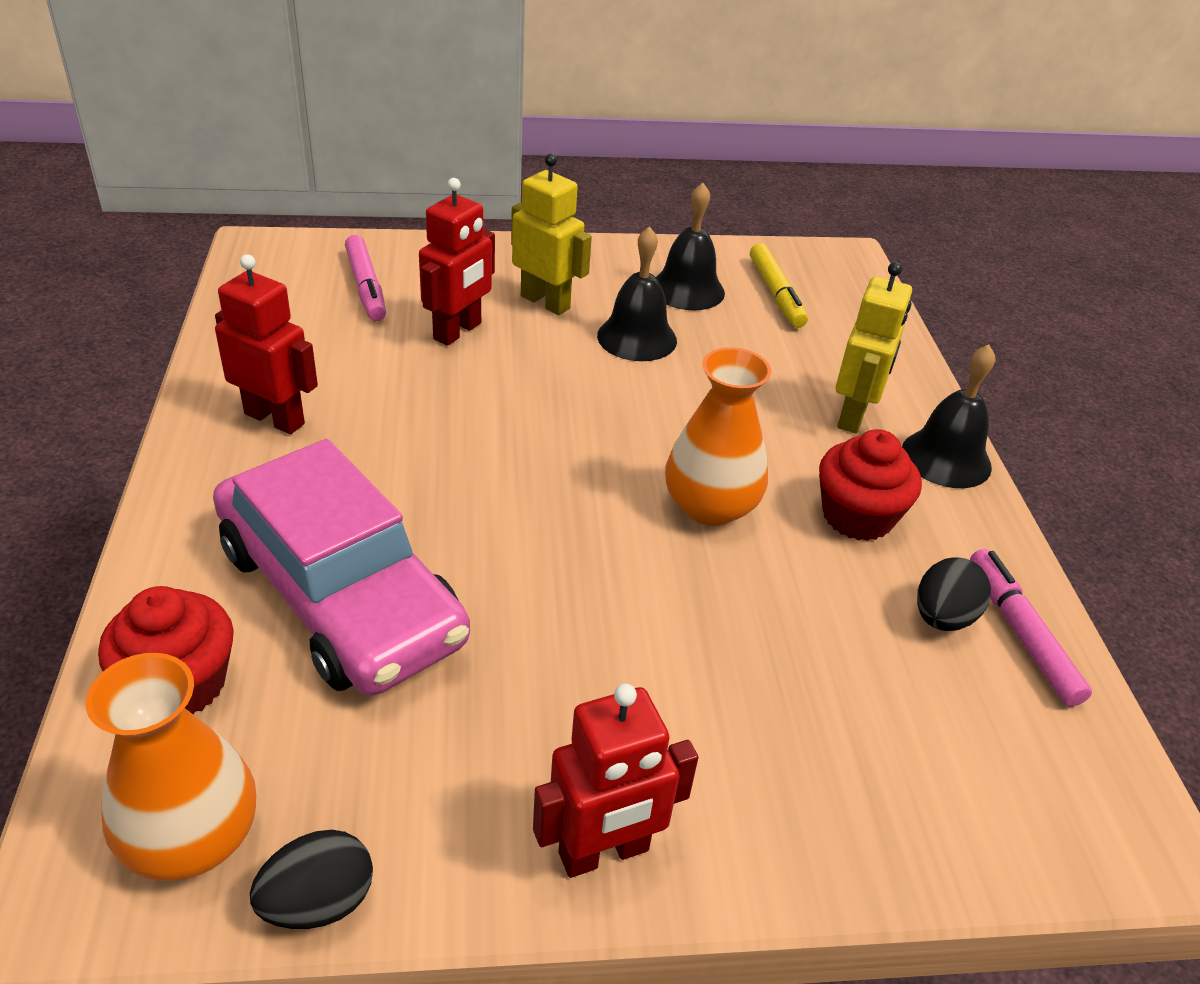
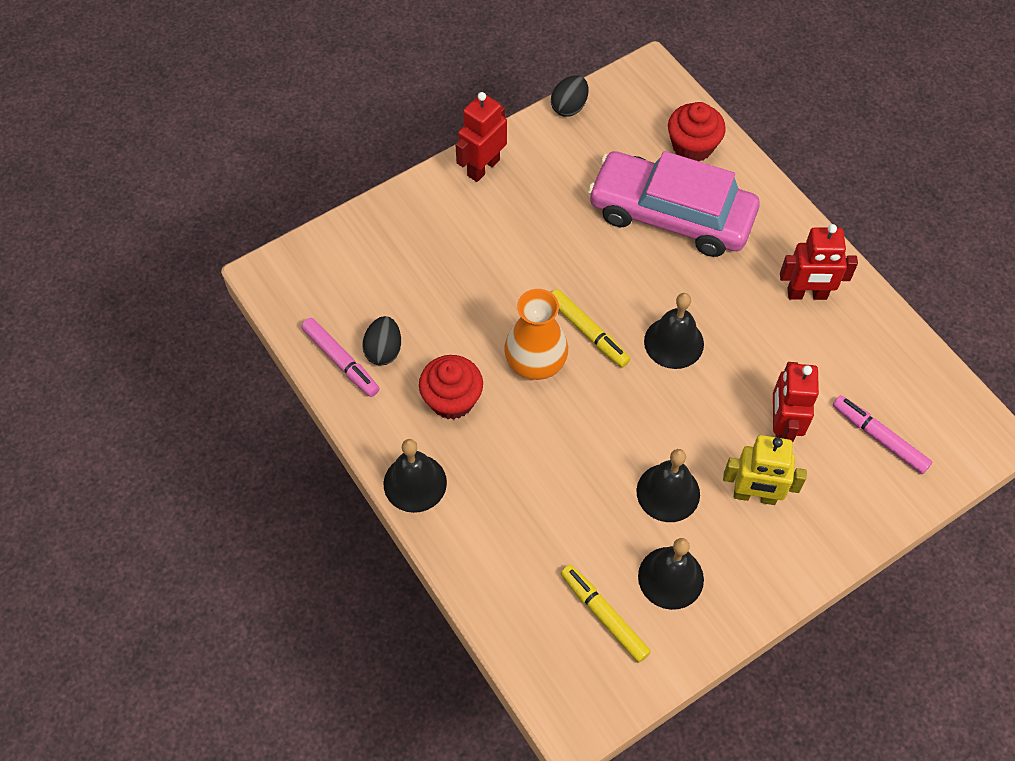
camera: 155 degrees right, 20 degrees up
(192, 838) = (629, 103): orange vase -> none
(502, 447) = (674, 342): none -> black bell
(609, 506) = (588, 332): none -> yellow marker
(853, 416) = (487, 492): yellow robot -> none

